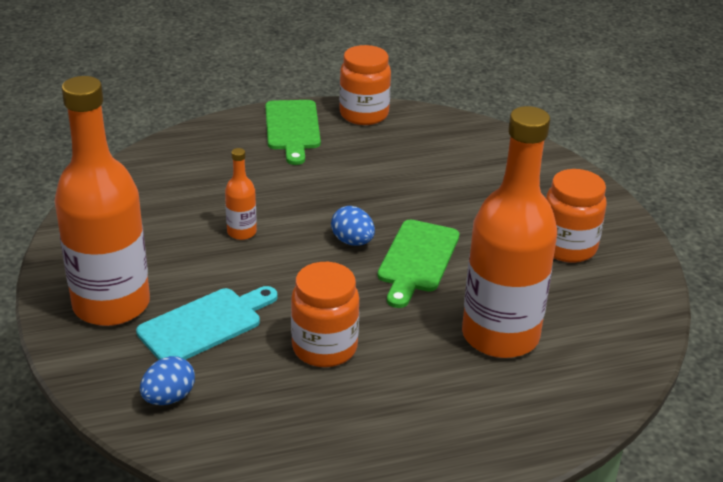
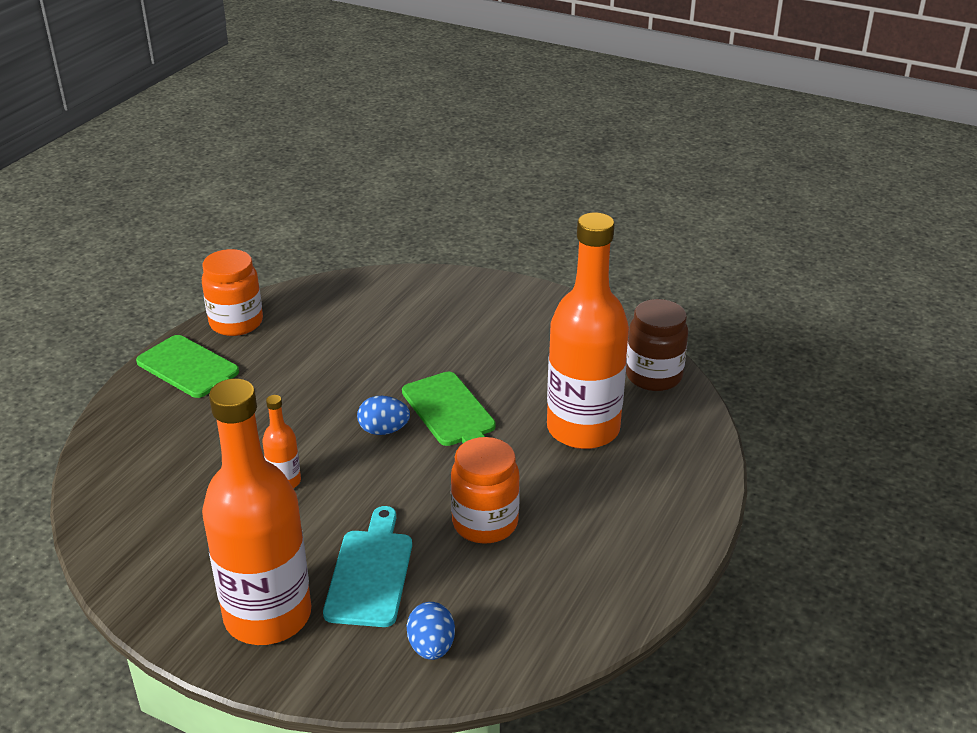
camera: 45 degrees left, 0 degrees up
(568, 247) = (535, 337): orange jar -> none
(625, 336) = (653, 376): none -> brown jar

